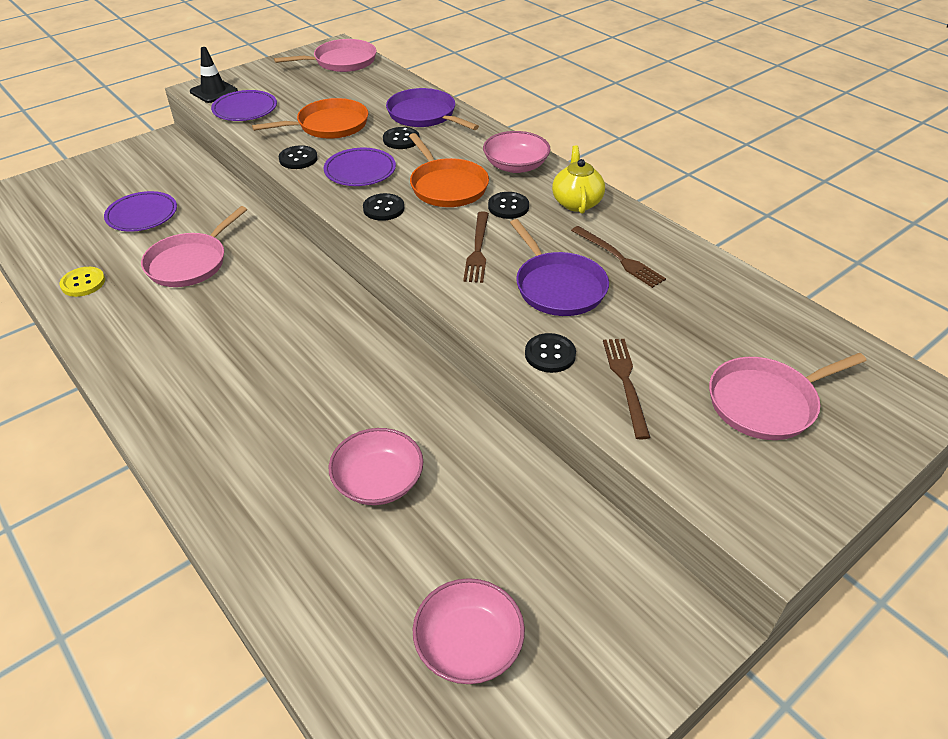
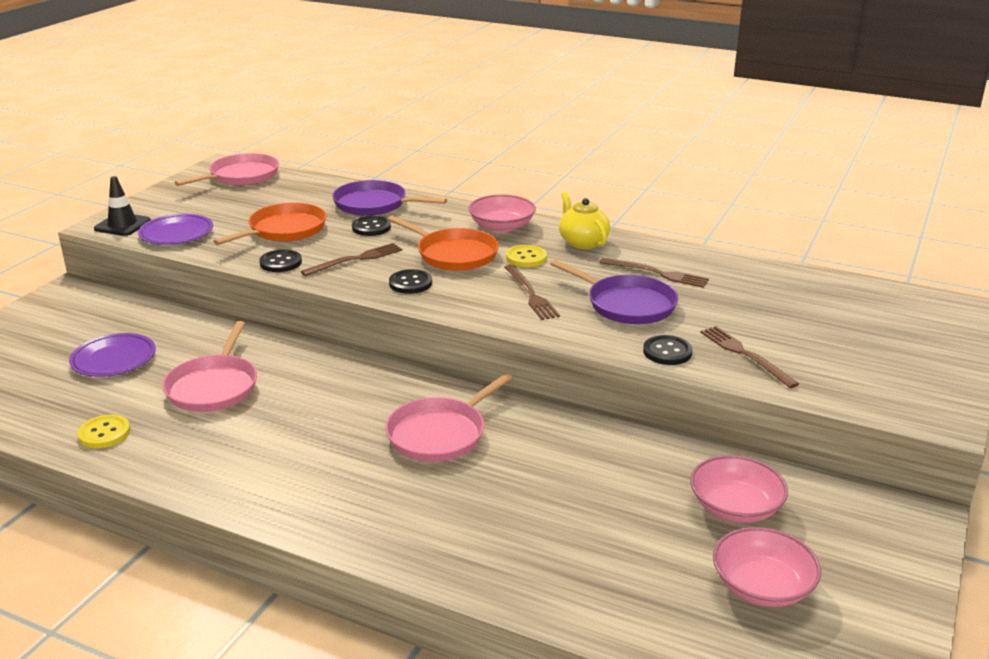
camera: 25 degrees left, 15 degrees down
(360, 171) = (356, 259): purple plate -> brown fork
(378, 481) = (577, 501): pink bowl -> pink bowl (735, 507)
(508, 207) = (526, 258): black button -> yellow button
(766, 403) = (859, 340): pink pan -> pink pan (440, 434)

